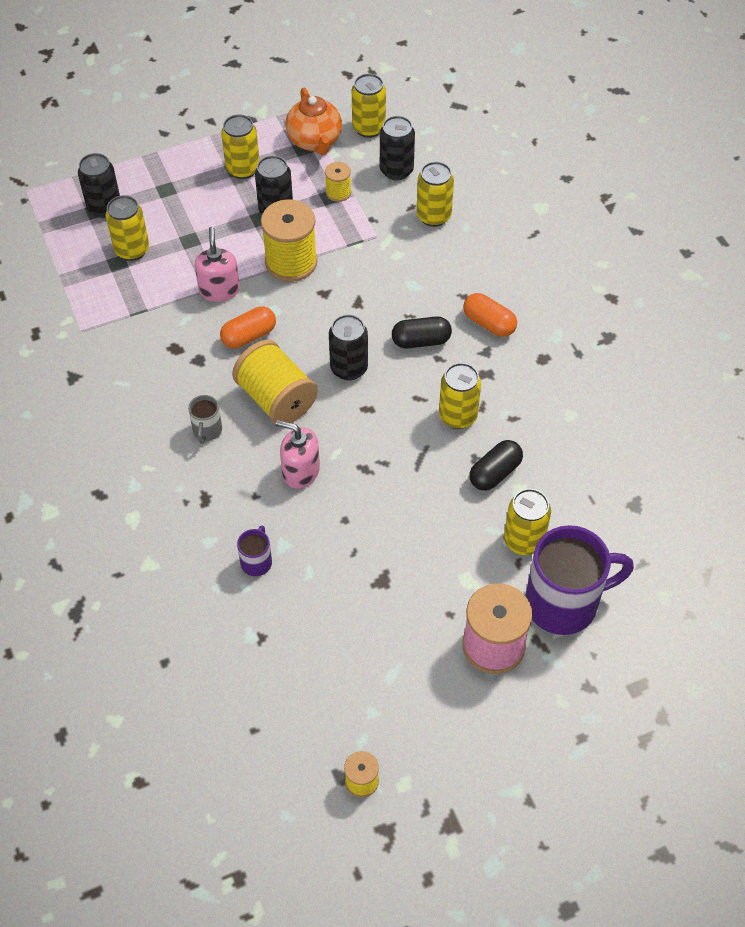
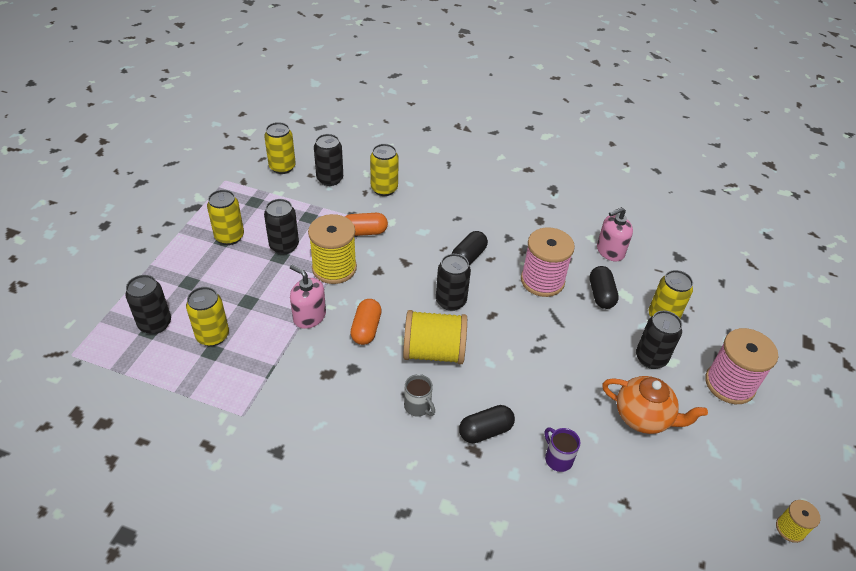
camera: 50 degrees left, 10 degrees down
(231, 493) = (485, 431): none -> black capsule
(300, 471) = (506, 381): pink soap dispenser -> pink soap dispenser (610, 251)
(315, 141) = (257, 193): orange teapot -> orange teapot (643, 417)
(338, 192) = (311, 211): yellow spool -> none
(454, 562) = (650, 358): none -> black can
(458, 416) = (542, 281): yellow can -> pink spool
(489, 323) = (489, 222): orange capsule -> orange capsule (364, 232)
(564, 603) = (723, 331): purple mug -> none

